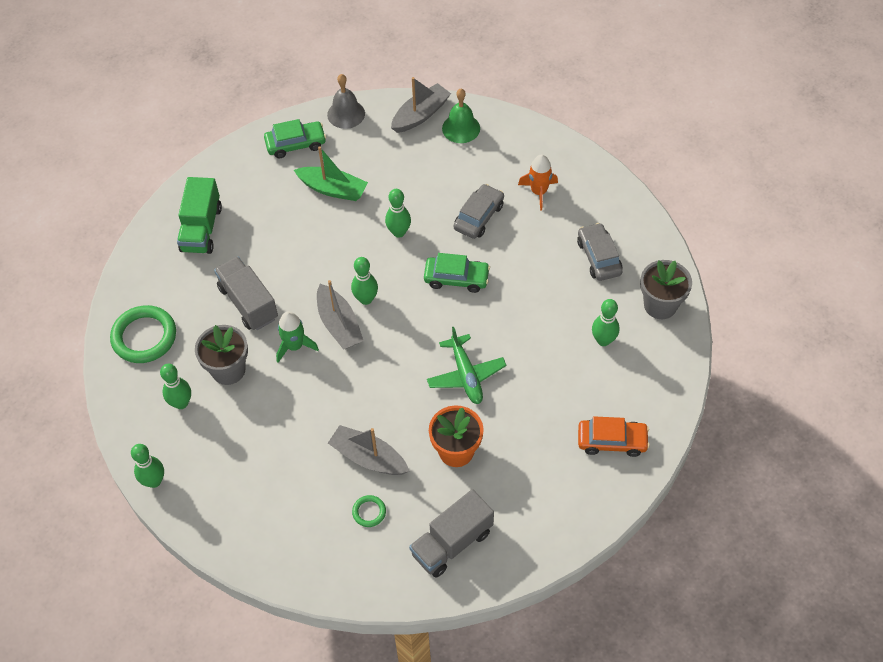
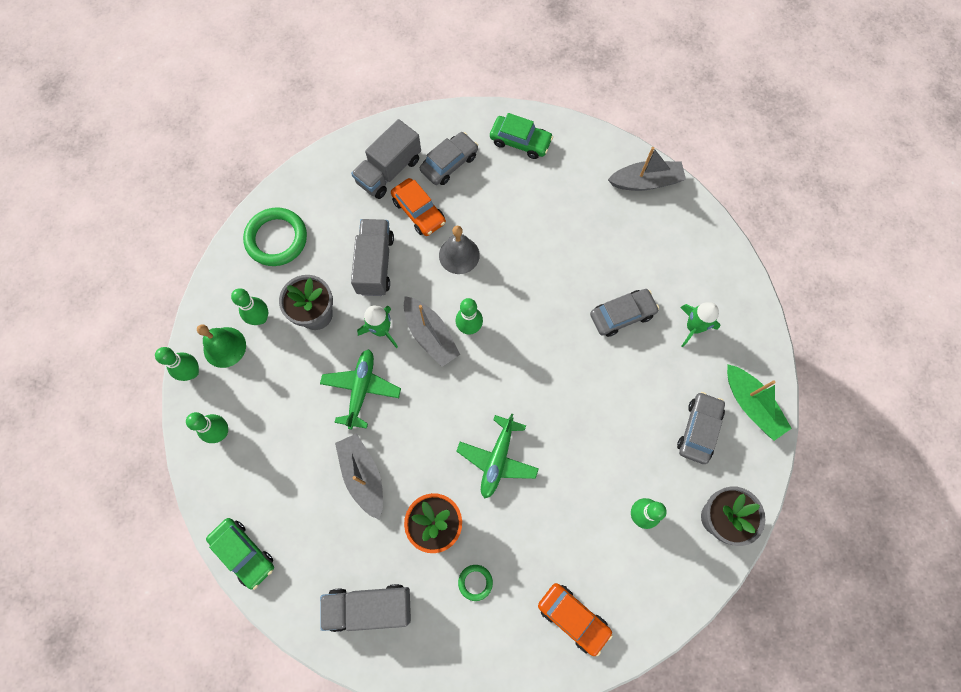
camera: 35 degrees right, 15 degrees up
(201, 229) = (389, 171): green truck -> grey truck
(249, 193) = (449, 163): none -> grey car
(253, 243) = (419, 211): none -> orange car
(314, 398) = (361, 389): none -> green plane
(333, 189) = (519, 205): green boat -> green boat (751, 405)
(339, 324) = (430, 335): grey boat -> grey boat turned 45 degrees counterclockwise
(346, 114) = (583, 139): grey bell -> grey bell (459, 255)
(369, 512) = (327, 526): green ring -> green ring (475, 582)
(399, 232) = (543, 283): green bowling pin -> green bowling pin (221, 432)
(456, 278) = (558, 361): green car -> green car (244, 553)
(461, 128) = (671, 218): green bell -> green bell (224, 347)
(539, 192) = (693, 327): orange rocket -> green rocket

